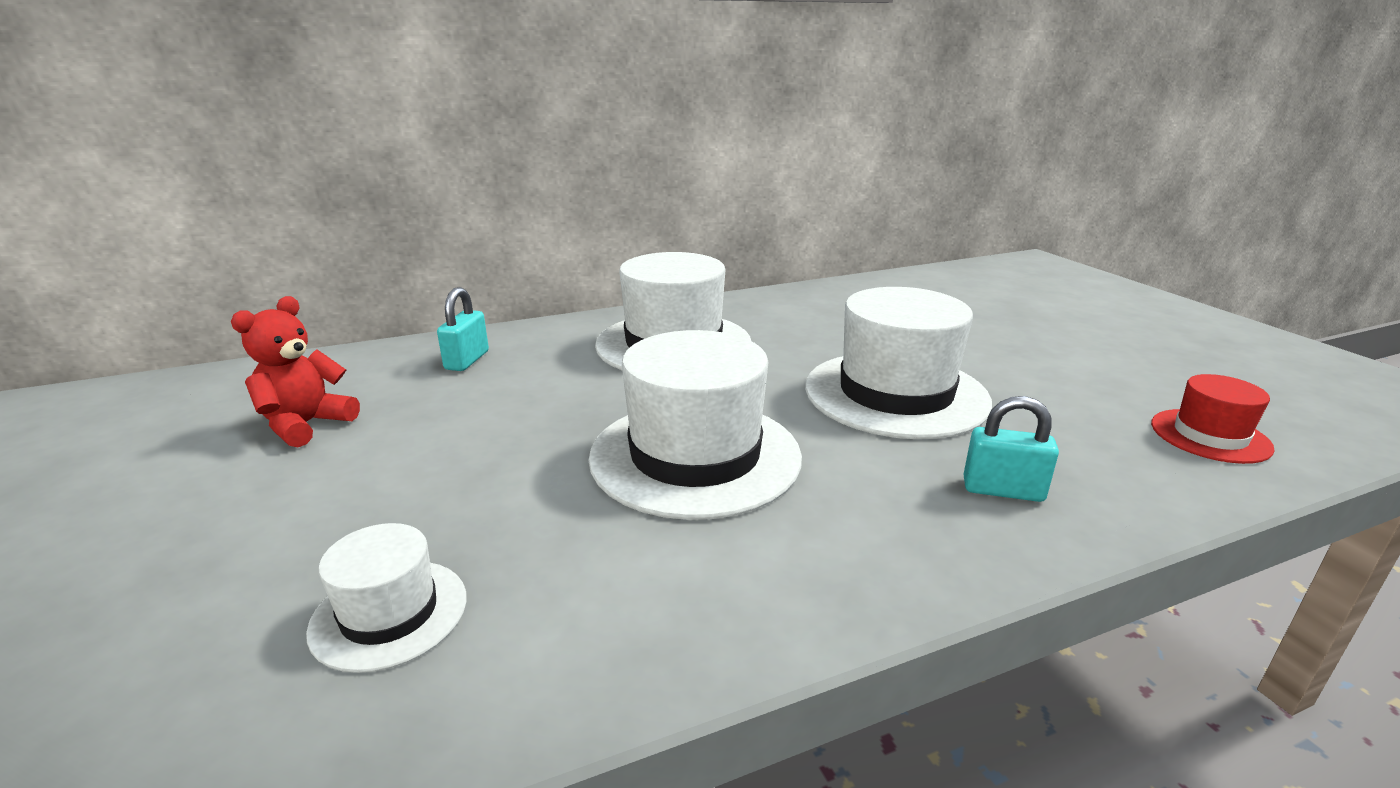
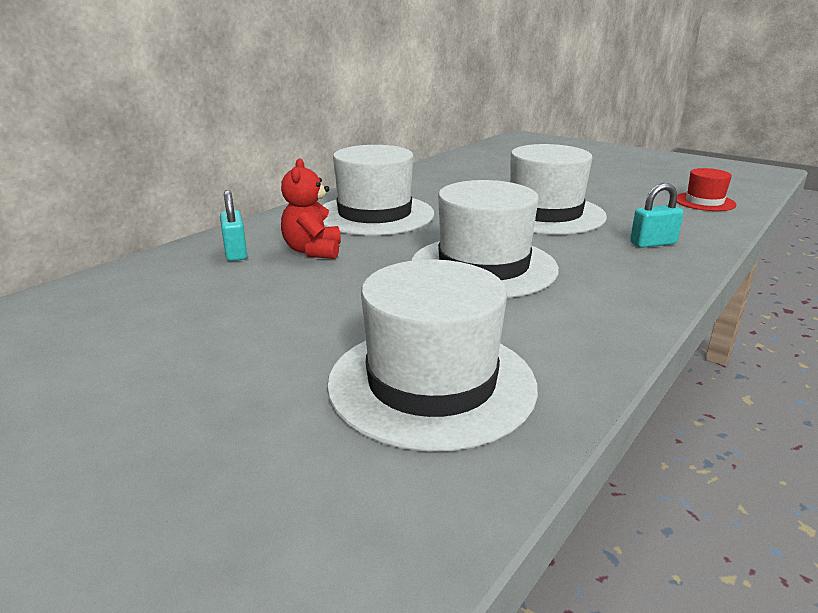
camera: 30 degrees left, 0 degrees up
(306, 425) = (173, 317): red teddy bear -> red teddy bear (313, 251)
(389, 613) = (431, 383): white hat -> white hat, size x1.95

